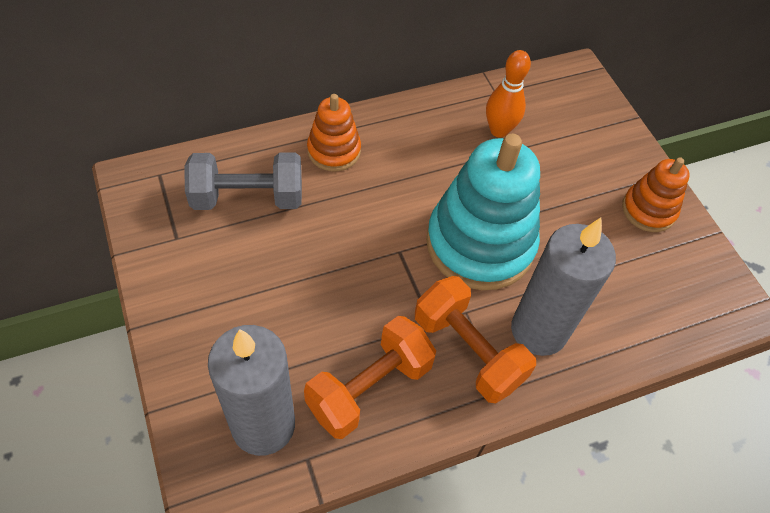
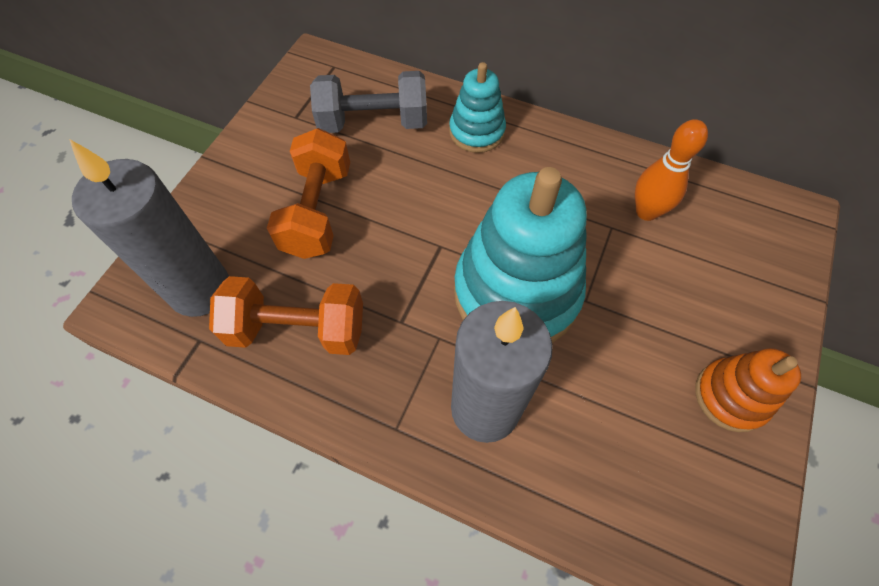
camera: 50 degrees right, 5 degrees up
(247, 197) = (373, 122): grey dumbbell -> grey dumbbell turned 45 degrees counterclockwise
(334, 151) = (477, 131): orange stacking toy -> turquoise stacking toy
(468, 351) = (404, 370): orange dumbbell -> orange dumbbell (317, 211)

